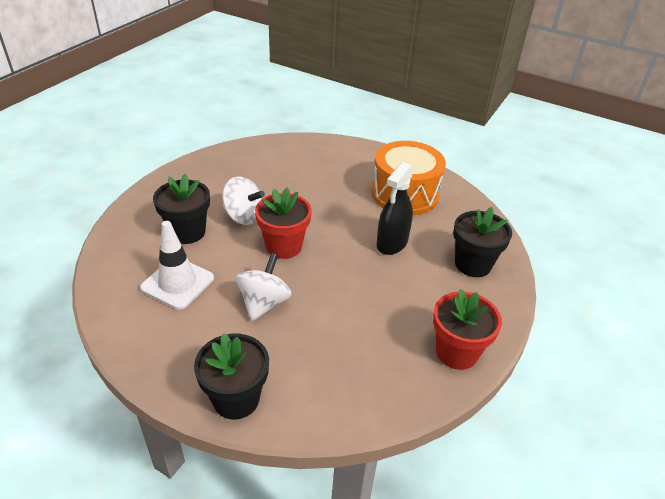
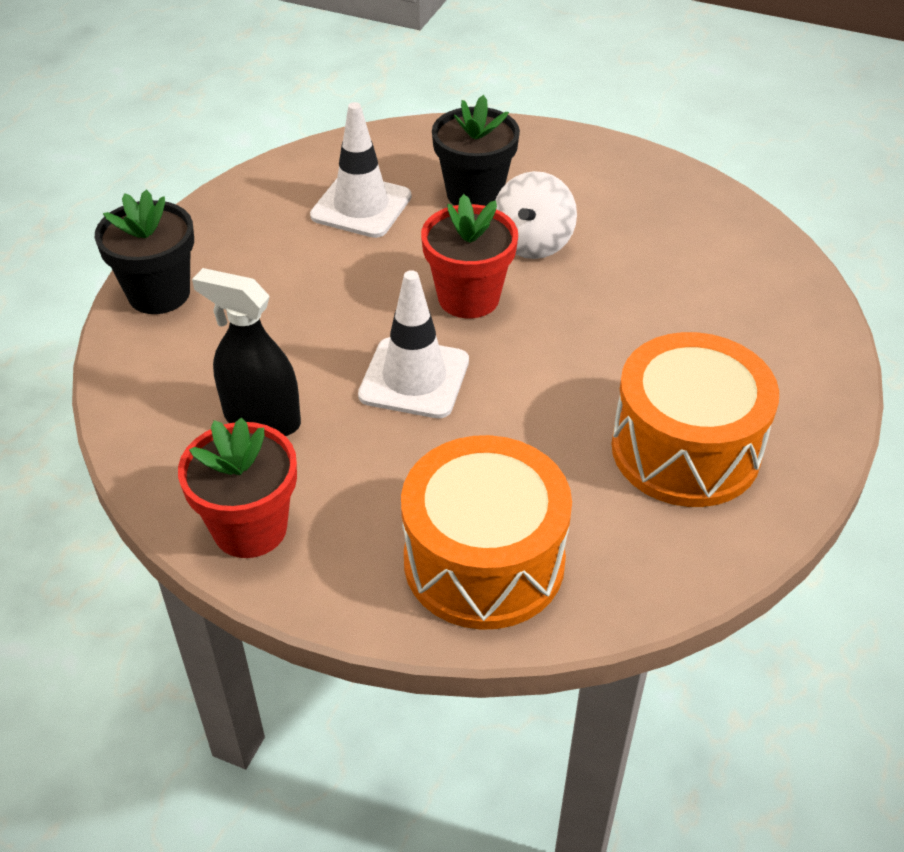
camera: 85 degrees right, 5 degrees up
(264, 303) = (334, 294): white spinning top -> none
(346, 275) = (414, 378): none -> white traffic cone
(392, 243) = (516, 434): black spray bottle -> black spray bottle (262, 419)
(473, 264) = (484, 561): black flower pot -> orange drum

